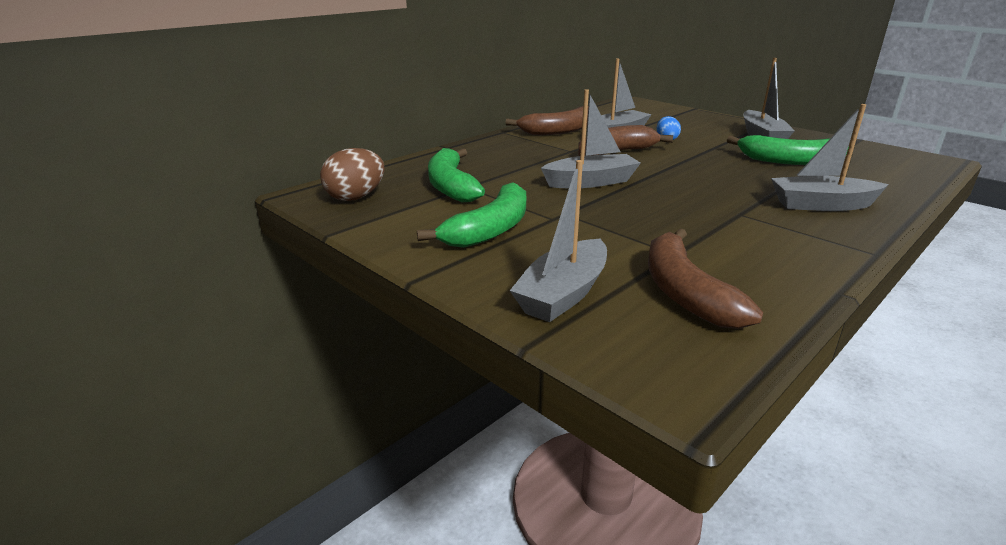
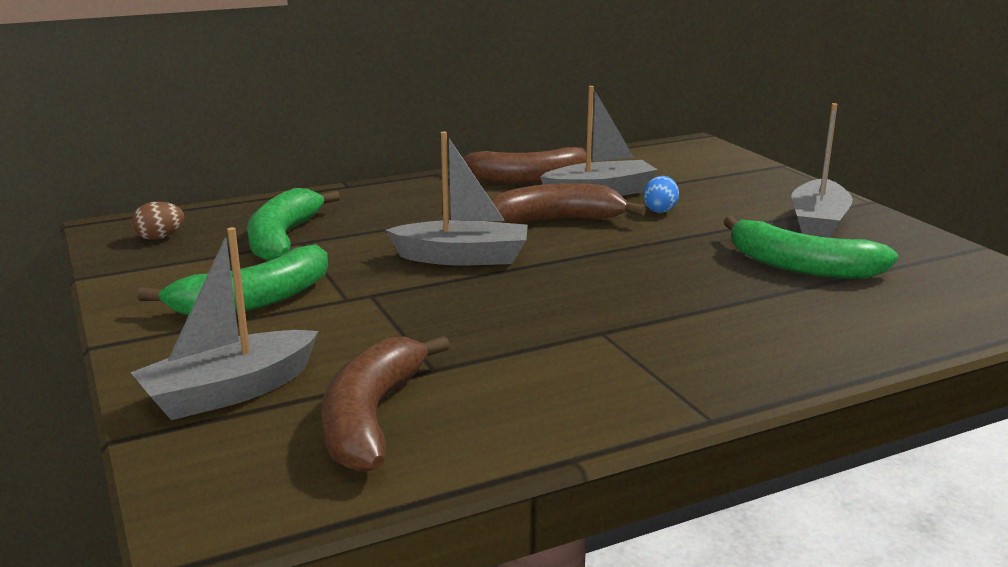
camera: 20 degrees right, 5 degrees down
(356, 197) = (160, 238): brown egg -> brown egg, size x0.60
(821, 205) = (742, 339): grey boat -> none

